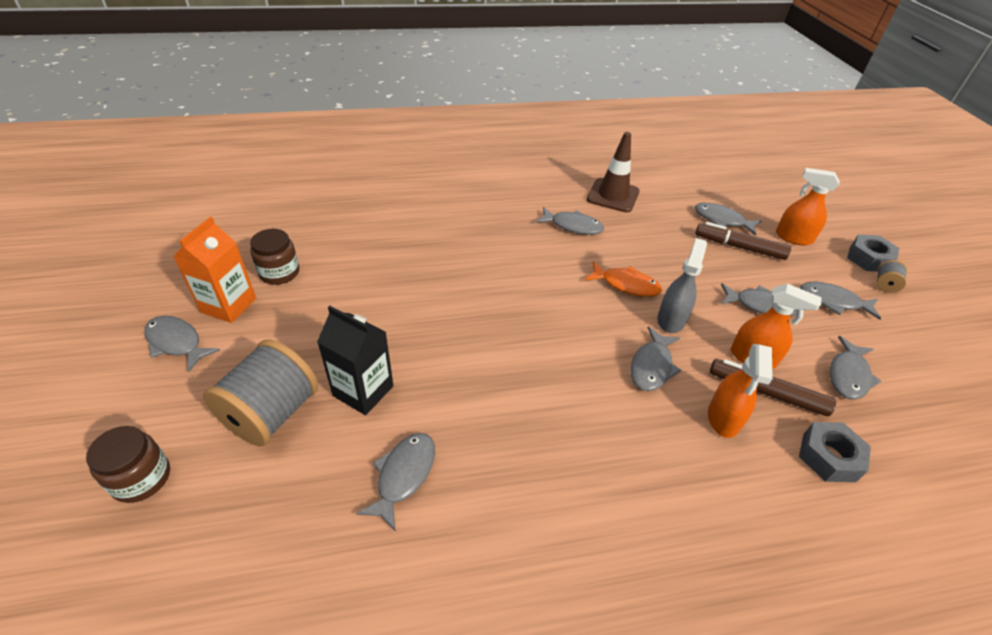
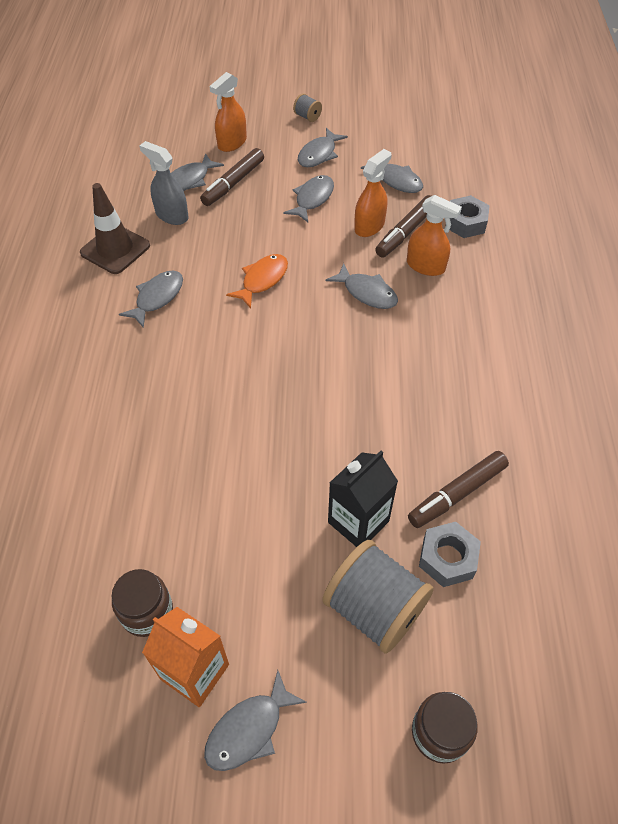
camera: 75 degrees left, 10 degrees up
(403, 475) = (457, 494): grey fish -> brown marker
(671, 319) = (315, 262): grey spray bottle -> grey spray bottle (172, 215)
(868, 259) = (274, 111): grey nut -> grey nut (447, 558)

